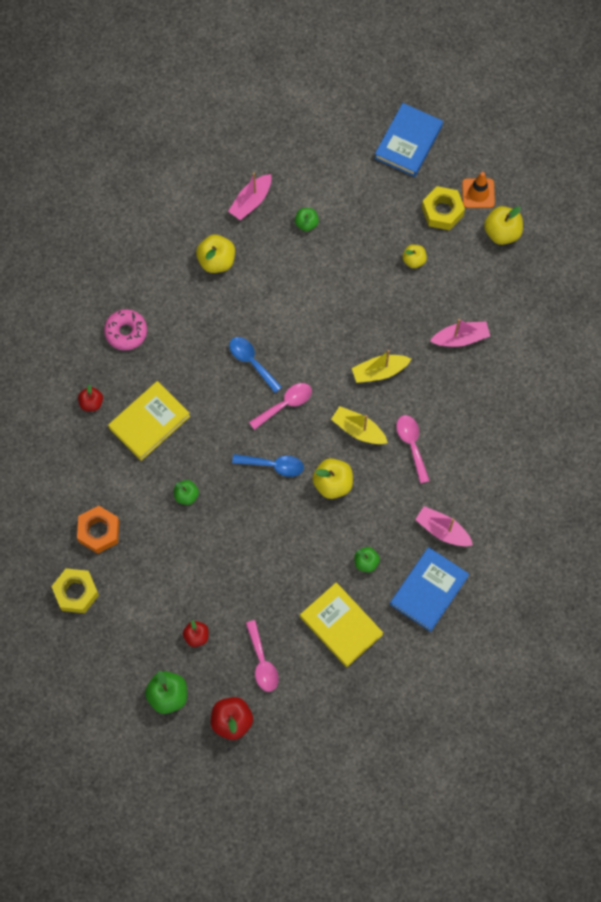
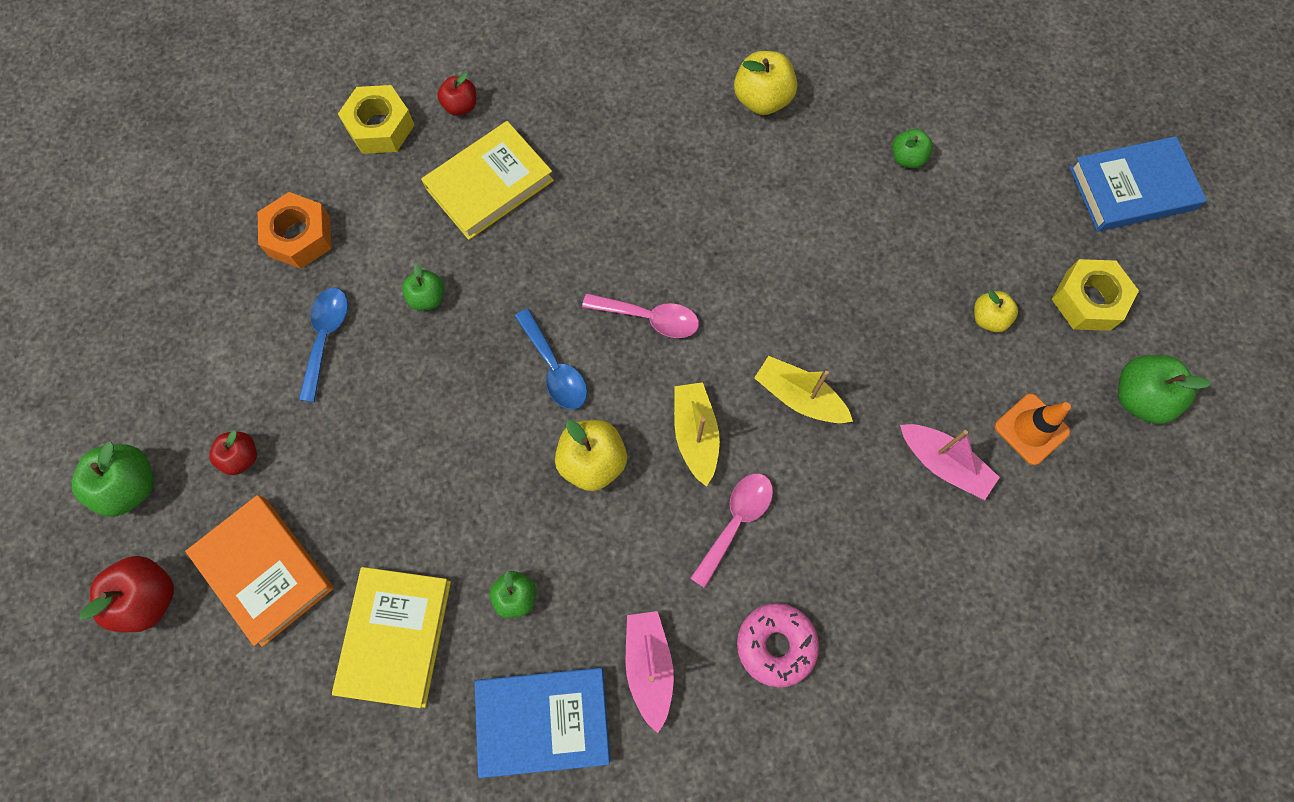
camera: 50 degrees right, 0 degrees up
(76, 592) = (198, 271): yellow nut -> yellow nut (380, 127)
(126, 332) = (582, 75): pink donut -> pink donut (776, 645)
(149, 422) = (489, 184): yellow book -> yellow book turned 45 degrees counterclockwise
(251, 201) = (872, 78): pink boat -> none
(252, 362) = (670, 236): blue spoon -> blue spoon (326, 338)
(262, 662) = (264, 571): pink spoon -> orange book
(478, 193) = (1158, 324): orange traffic cone -> orange traffic cone (1031, 429)
(502, 232) = (1139, 397): yellow apple -> green apple

